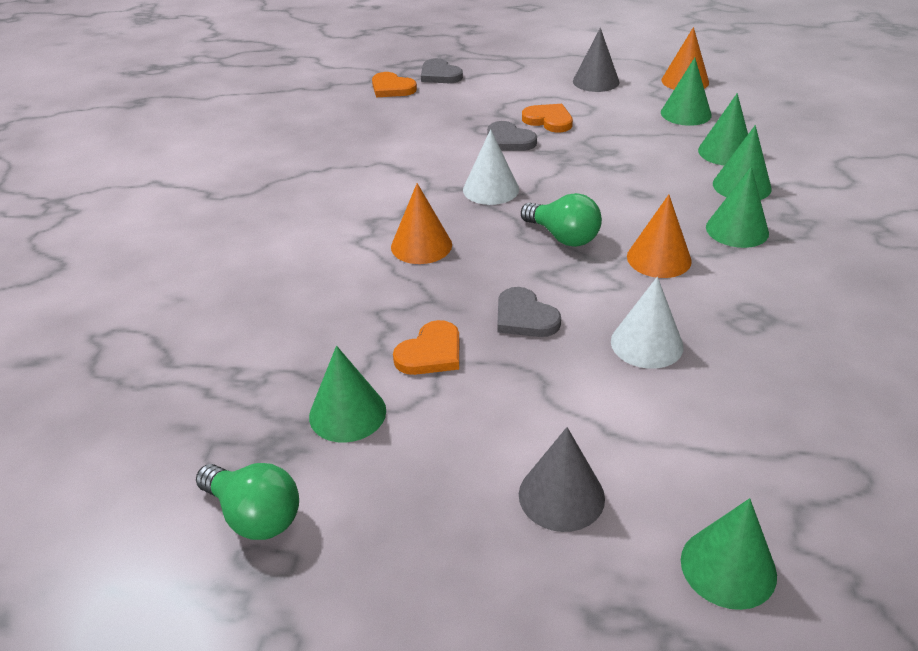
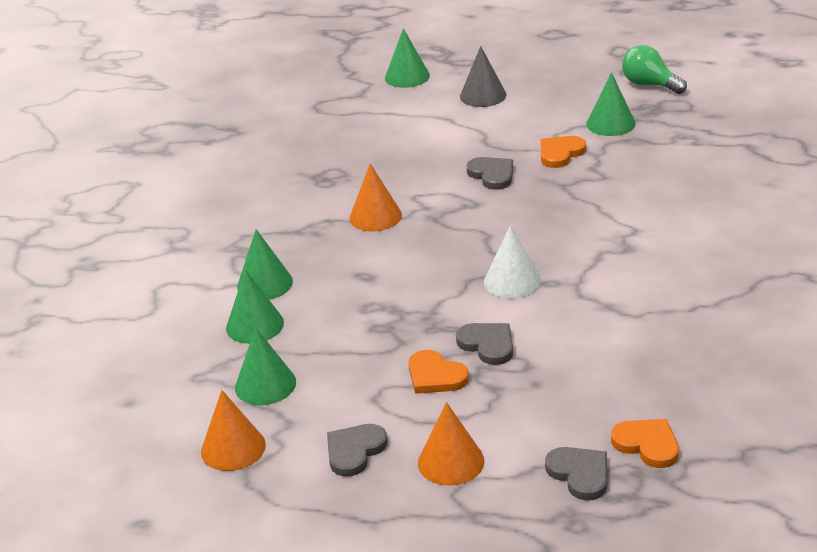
camera: 175 degrees left, 5 degrees down
(421, 245) = (576, 226): orange cone -> orange cone (451, 462)
(563, 237) = (450, 234): green light bulb -> none
(596, 81) = (354, 451): grey cone -> grey heart
(646, 344) = (409, 161): white cone -> none
(737, 230) = (297, 240): green cone -> none

